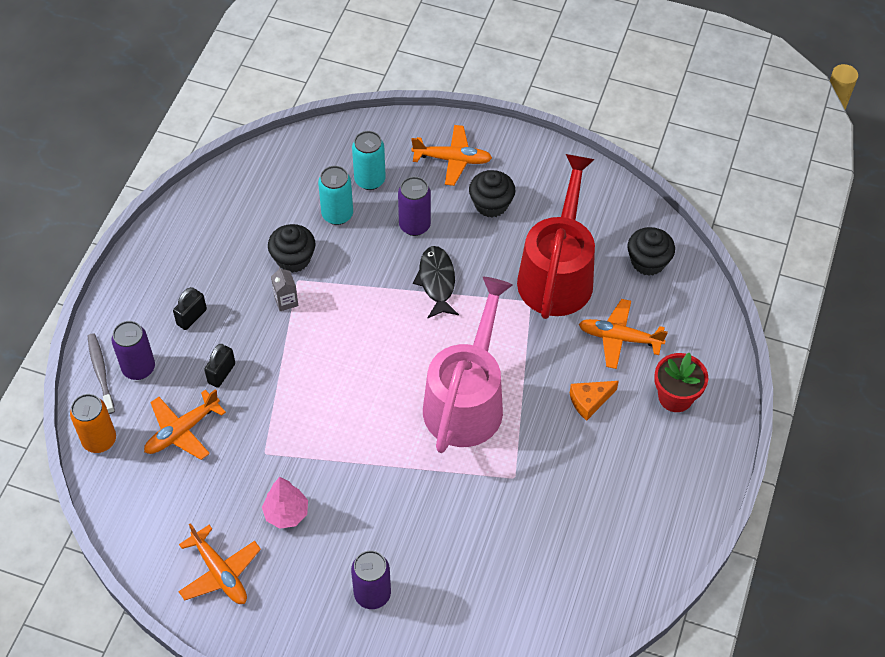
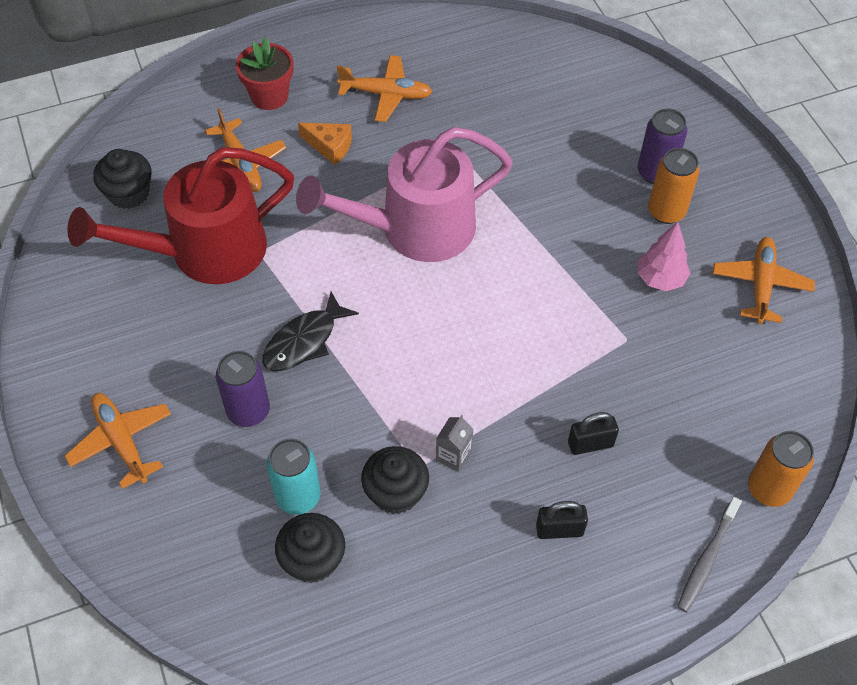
camera: 130 degrees left, 0 degrees up
(138, 368) = (664, 526): purple can -> none
(182, 431) = (681, 425): orange plane -> orange plane (386, 94)
(333, 569) = (666, 211): none -> orange can
(370, 180) = (220, 502): turquoise can -> none
(491, 204) = (159, 362): black cupcake -> black cupcake (313, 560)

